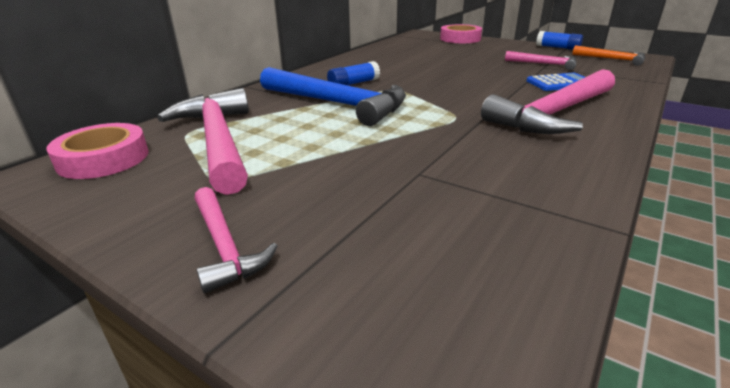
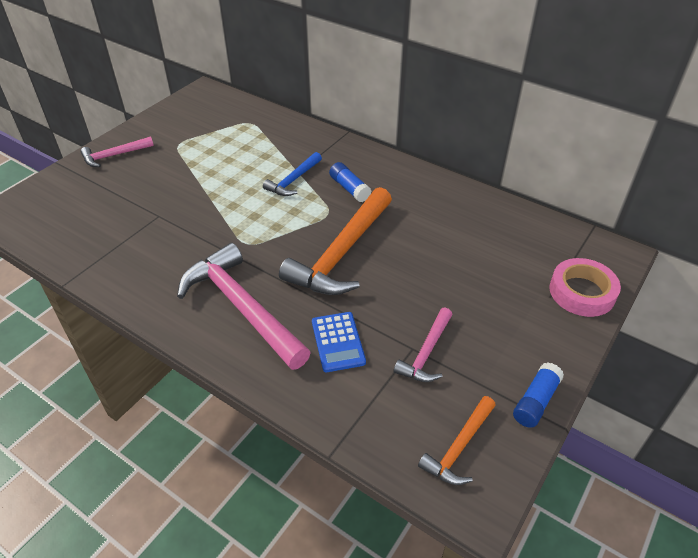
camera: 90 degrees right, 15 degrees up
(103, 159) = (217, 104): pink tape -> none
(218, 140) = (232, 136): pink hammer -> none
(337, 104) = (293, 180): blue hammer -> blue hammer, size x0.52
(452, 84) = (341, 253): none -> orange hammer

